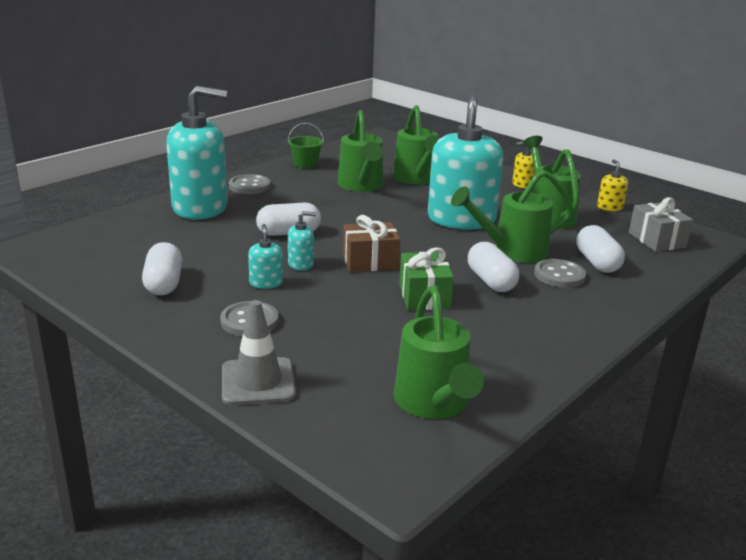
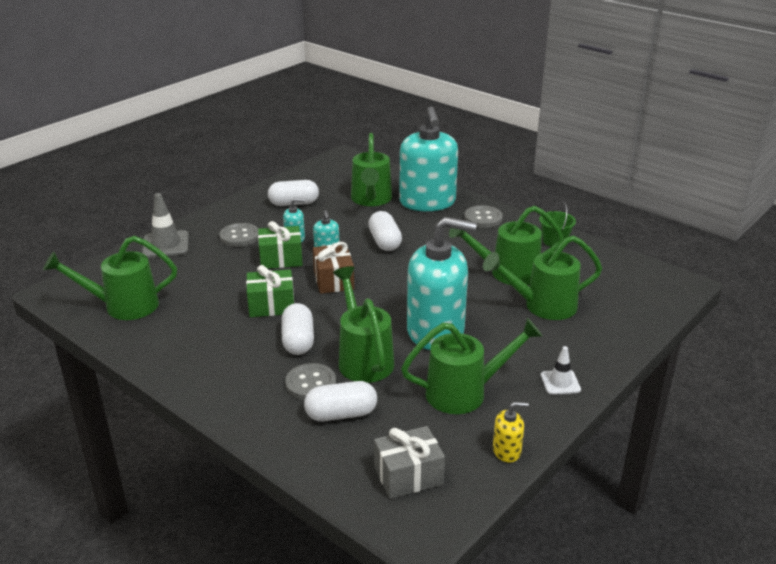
camera: 90 degrees right, 5 degrees up
(178, 236) = (371, 200): none -> green watering can
(317, 291) = (281, 259): none -> green gift
(491, 281) = (298, 341): white capsule -> white capsule turned 75 degrees counterclockwise
(522, 184) = (560, 382): yellow soap dispenser -> white traffic cone

